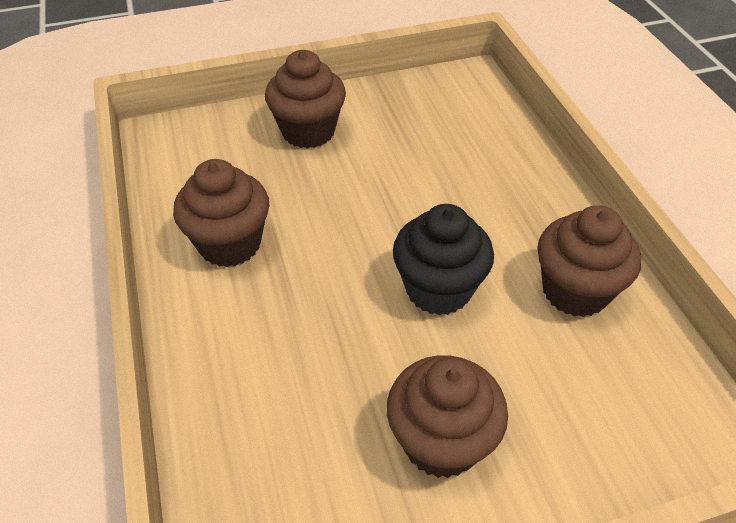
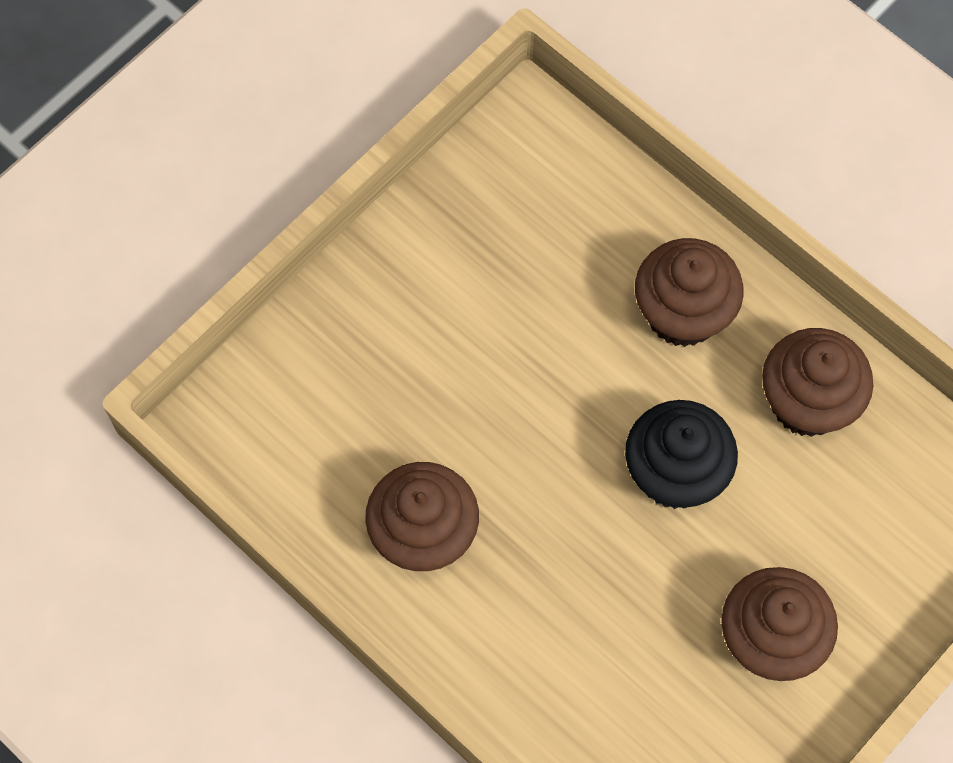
camera: 30 degrees left, 20 degrees up
(308, 131) = (391, 321): brown cupcake -> brown cupcake (682, 313)

